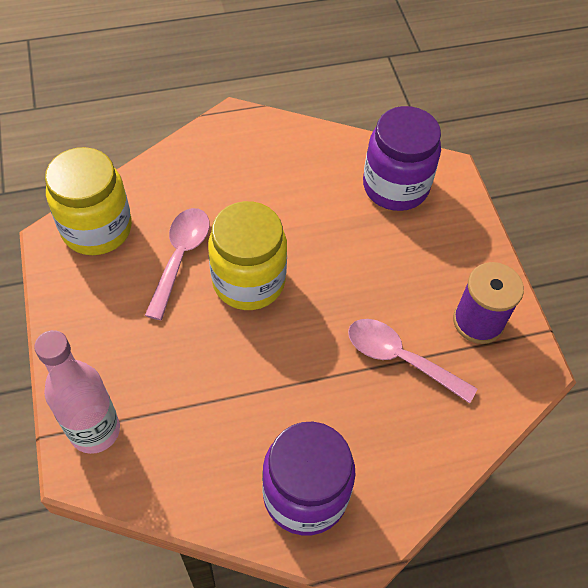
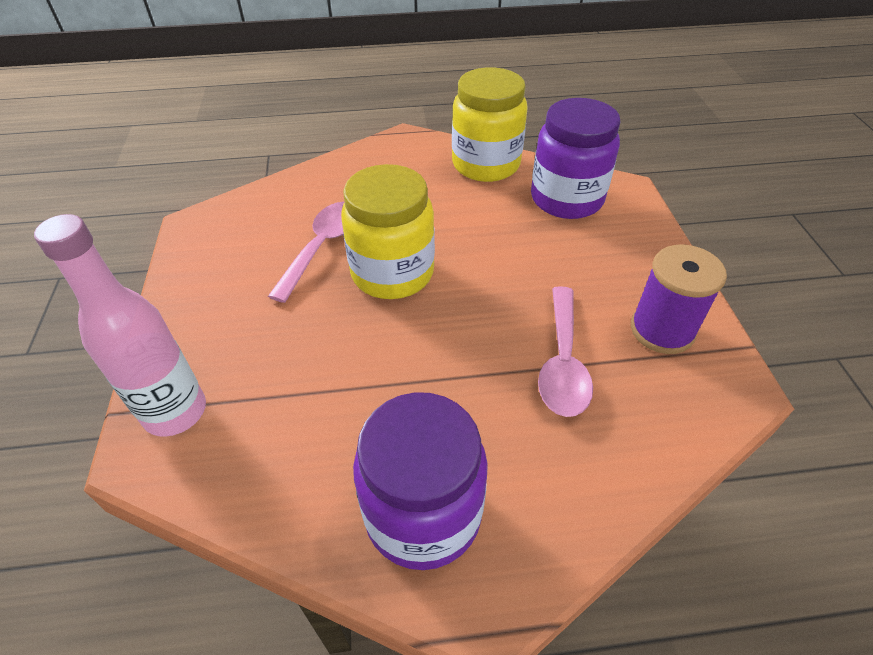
camera: 10 degrees right, 10 degrees down
(97, 229) = (241, 217): yellow jar -> yellow jar (486, 164)
(400, 358) = (562, 362): pink spoon -> pink spoon turned 120 degrees counterclockwise

